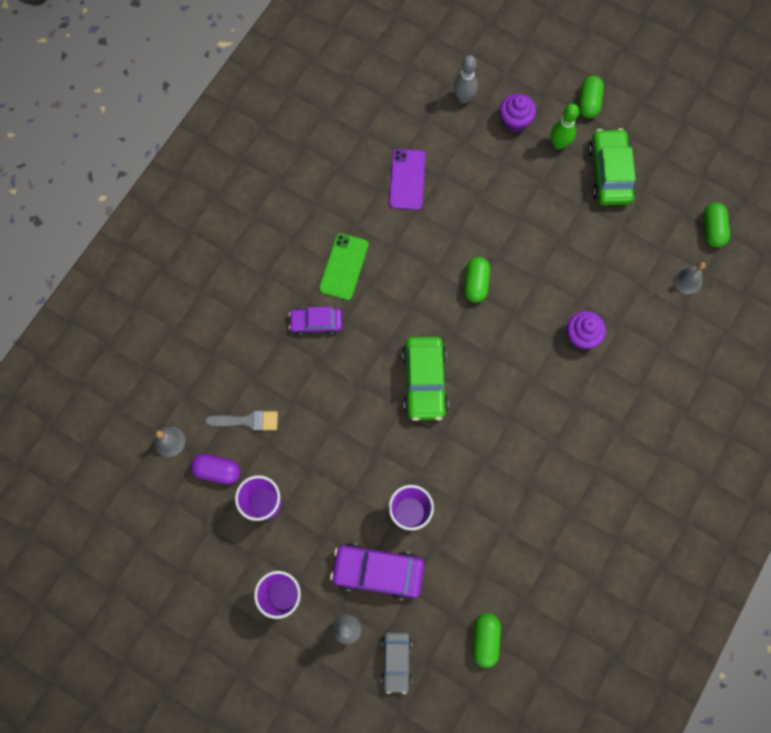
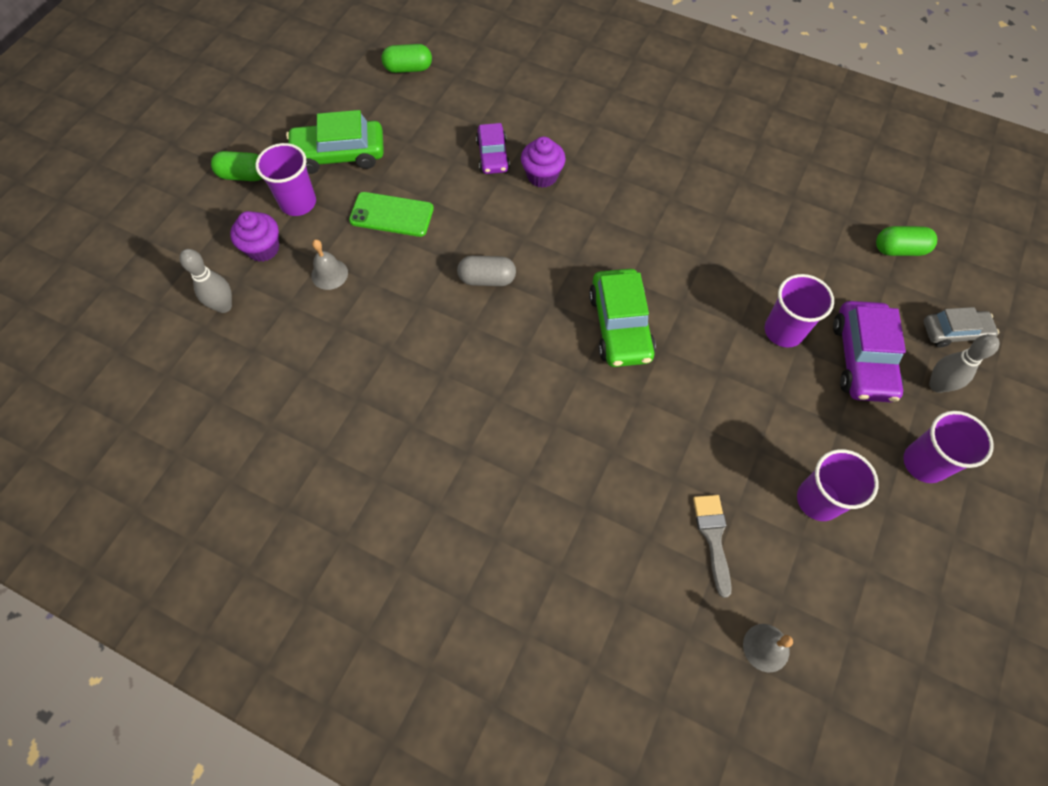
camera: 95 degrees left, 10 degrees down
(217, 470) = (791, 569): purple capsule -> none
(316, 323) = (559, 461): purple car -> purple car (493, 155)
(343, 266) = (474, 433): green phone -> green phone (391, 215)
(407, 179) = (343, 365): purple phone -> none
(424, 381) = (620, 326): green car -> green car turned 90 degrees clockwise
(476, 283) = (487, 279): green capsule -> grey capsule
(559, 144) = (298, 203): green bowling pin -> purple cup
(687, 280) = (468, 88): grey bell -> grey bell (329, 274)

